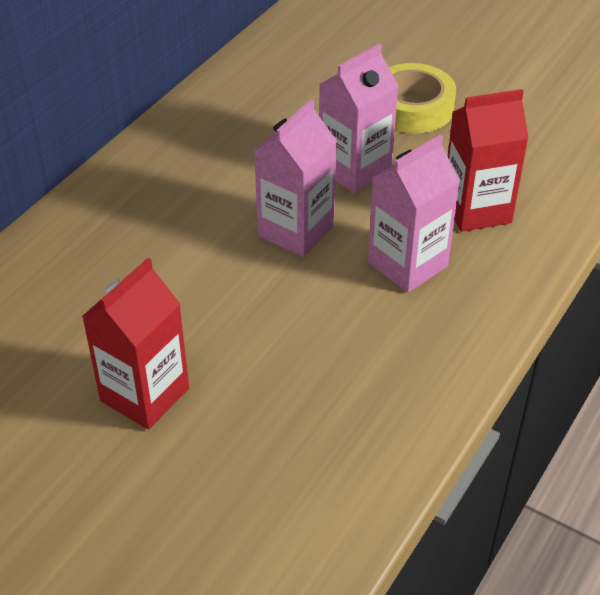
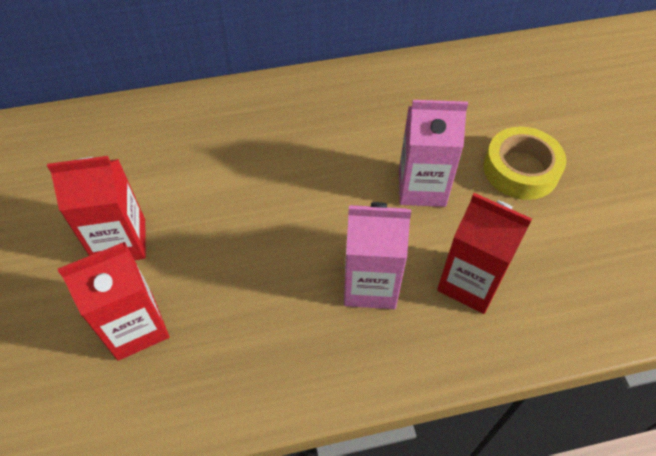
camera: 45 degrees right, 10 degrees up
(258, 441) = (136, 327): none -> red carton
(295, 231) = (330, 203): pink carton -> none

